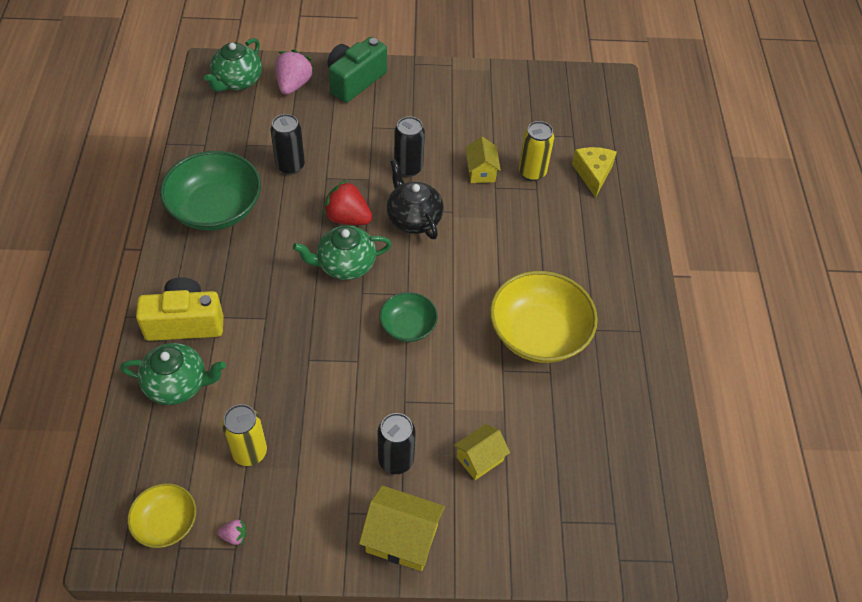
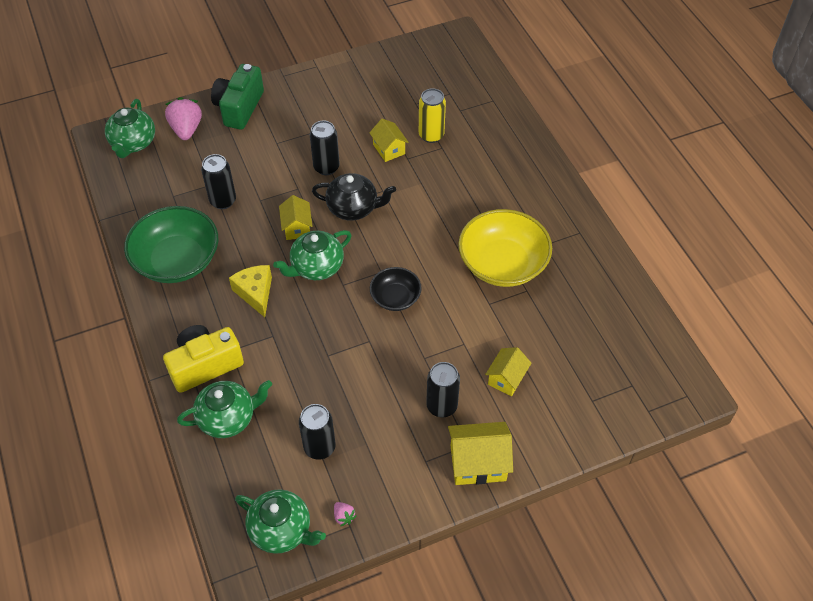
camera: 20 degrees left, 0 degrees up
(166, 523) = (281, 530): yellow bowl -> green teapot
(234, 536) = (344, 516): pink strawberry -> pink strawberry turned 75 degrees clockwise
(249, 452) = (319, 447): yellow can -> black can
(347, 218) = (297, 227): red strawberry -> yellow house
(408, 326) = (395, 297): green bowl -> black bowl
(413, 219) = (353, 208): black teapot -> black teapot turned 150 degrees clockwise
(593, 174) = (481, 119): yellow cheese -> yellow cheese (255, 293)

